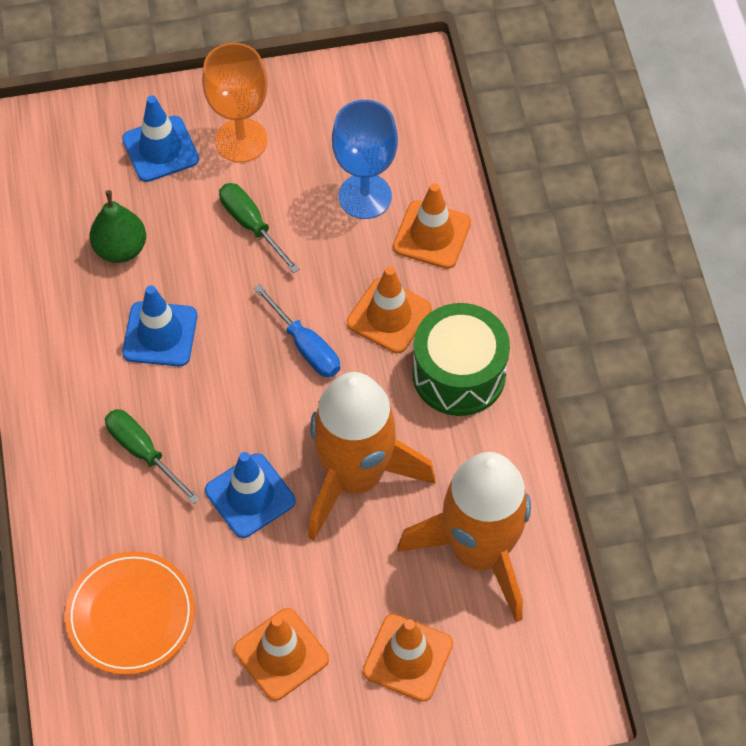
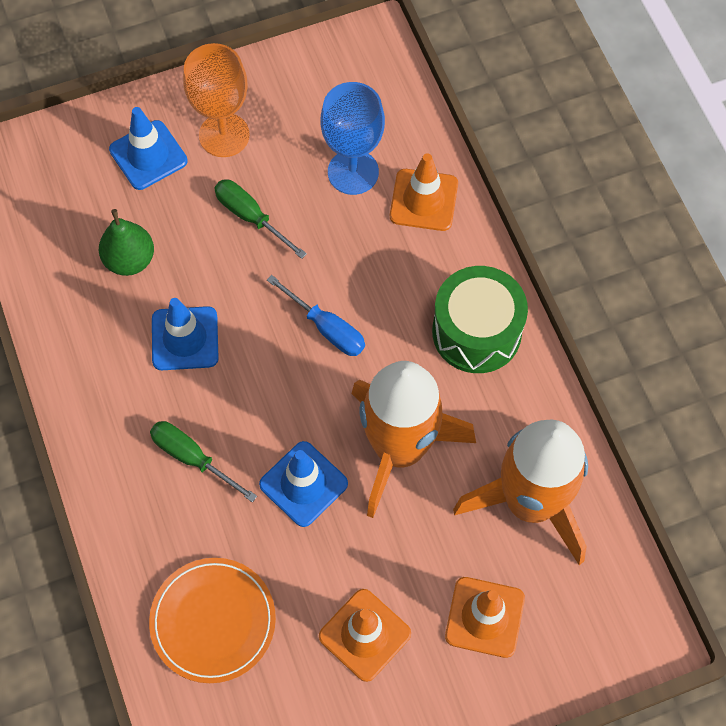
camera: 10 degrees left, 5 degrees up
(389, 316) = (399, 286): orange traffic cone -> none

